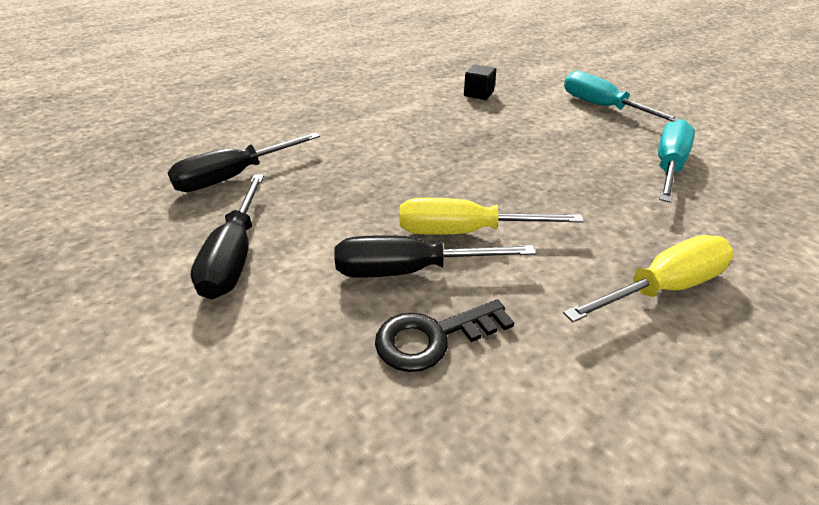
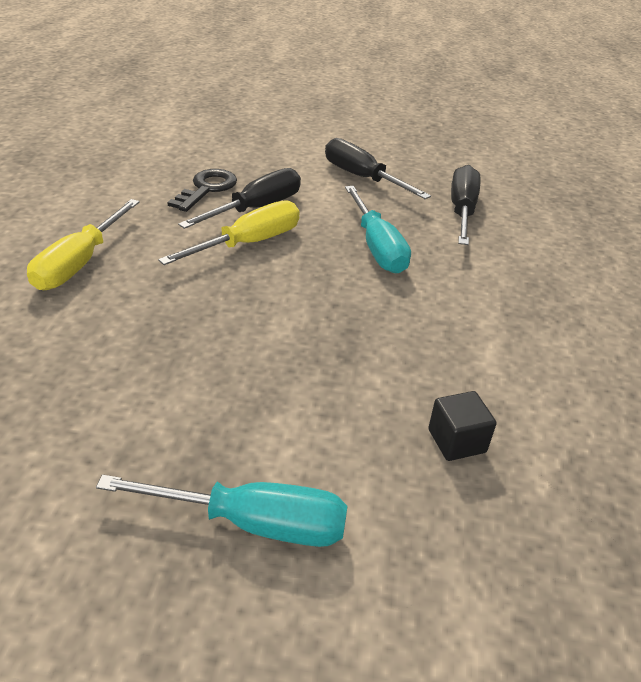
camera: 135 degrees right, 0 degrees up
(668, 166) = (100, 411): turquoise screwdriver -> turquoise screwdriver (377, 247)

